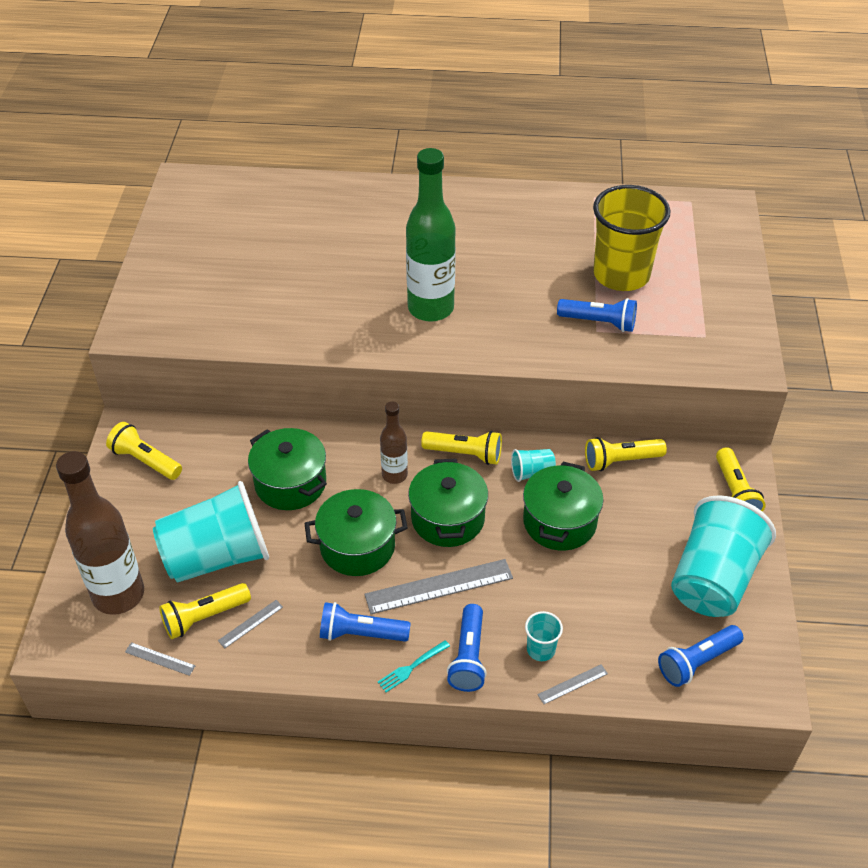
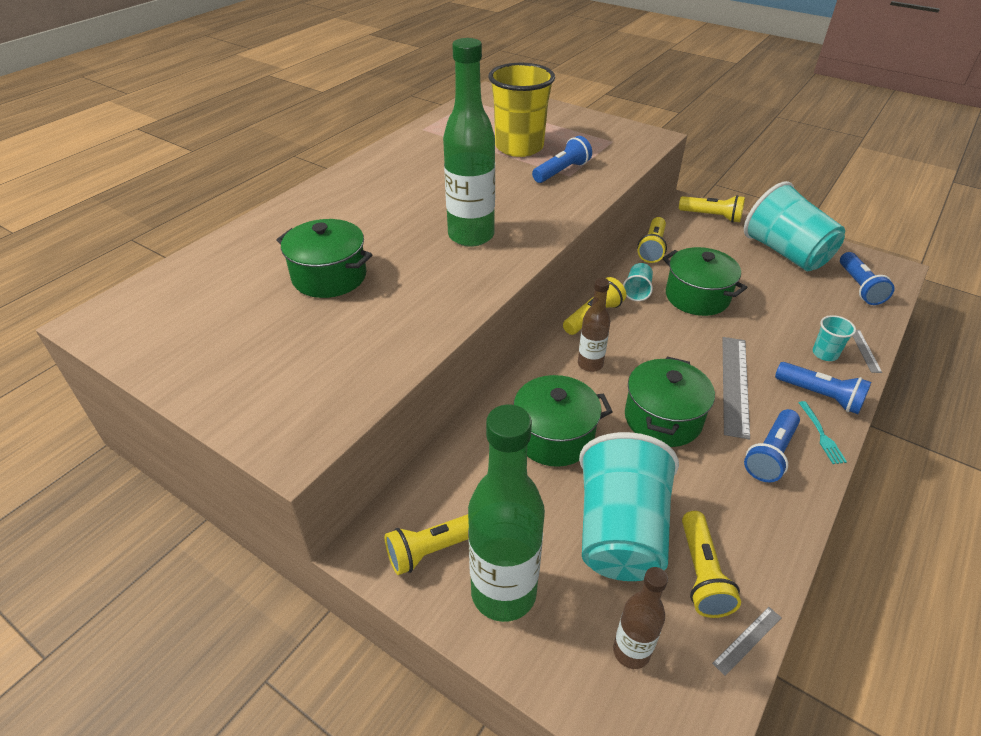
camera: 60 degrees left, 5 degrees down
(118, 595) = (631, 651): brown bottle -> brown bottle, size x0.54
(129, 511) = (503, 593): none -> green bottle
(250, 624) = (726, 535): grey ruler -> none
(447, 518) = (660, 352): green pot -> green pot (329, 276)

